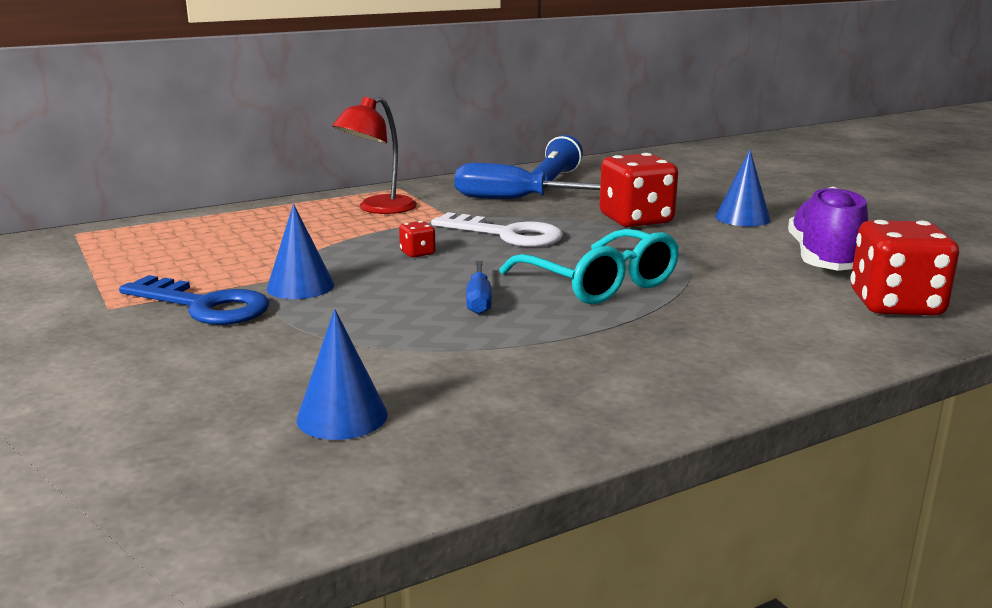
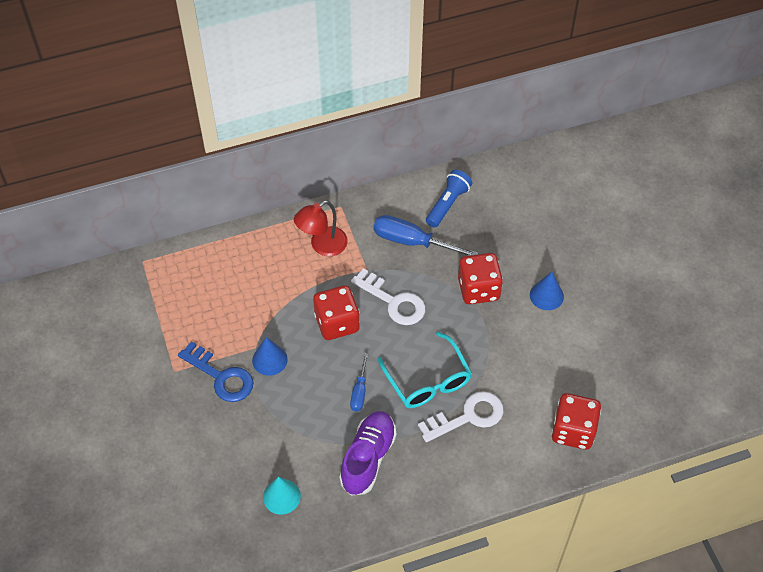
camera: 10 degrees right, 35 degrees up
(342, 416) = (281, 496): blue cone -> turquoise cone
(417, 253) = (337, 323): red dice -> red dice, size x2.30
(694, 307) = (468, 416): none -> white key
(823, 259) = (565, 367): purple shoe -> purple shoe (368, 458)

